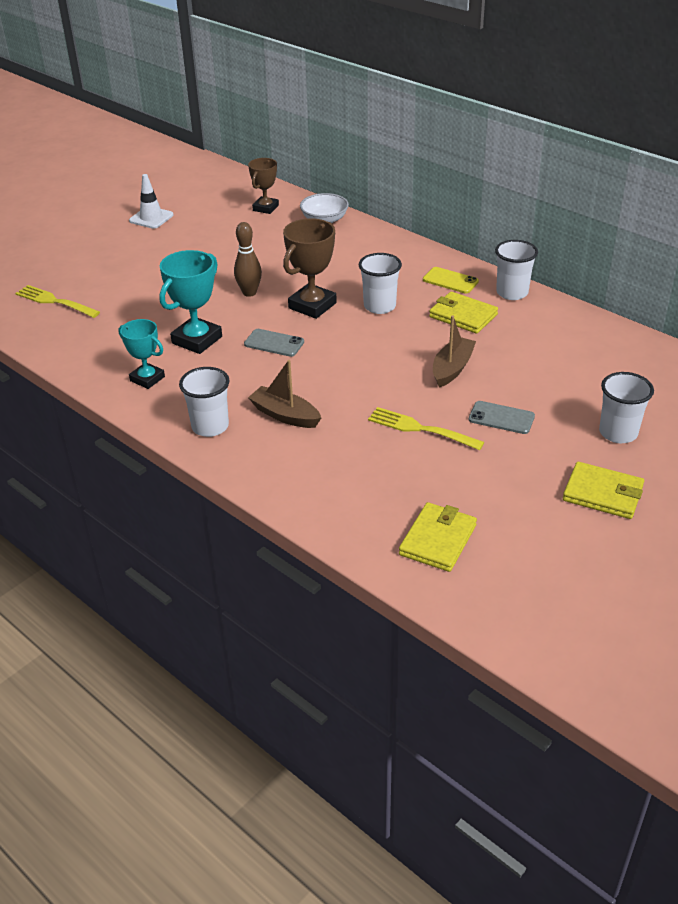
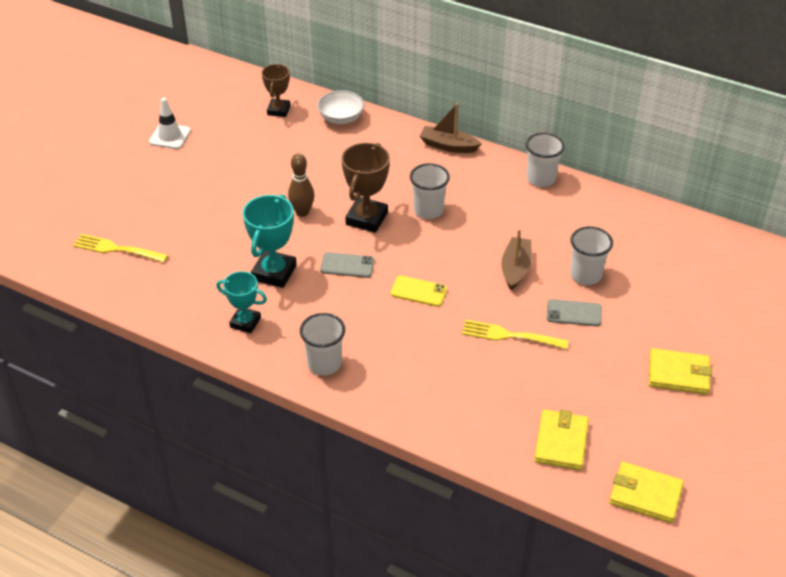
camera: 15 degrees left, 5 degrees up
(285, 415) = (387, 341): brown boat -> brown boat (448, 146)
(450, 281) = (482, 173): yellow phone -> yellow phone (418, 291)
(463, 316) = (506, 210): yellow wallet -> yellow wallet (645, 494)
(618, 433) = (673, 312): white cup -> white cup (585, 275)

